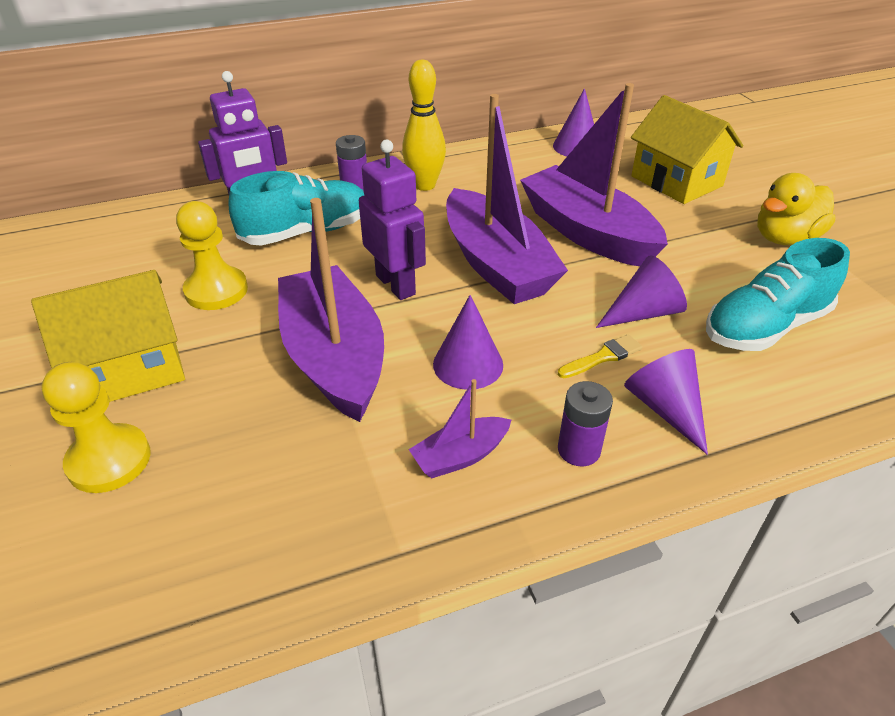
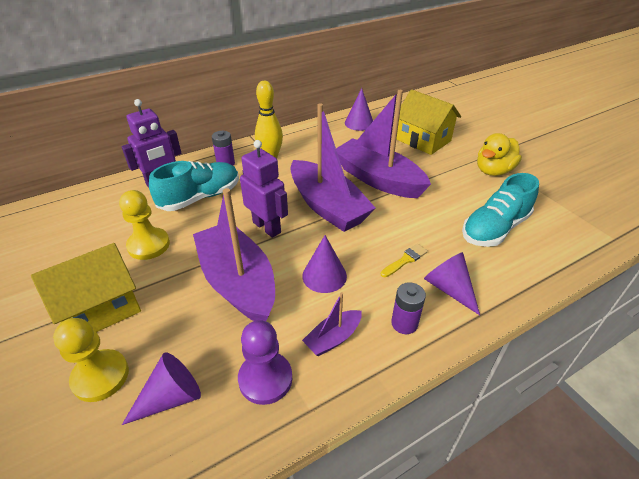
camera: 10 degrees left, 0 degrees up
(343, 499) = (265, 379): none -> purple pawn
(643, 313) = (422, 228): purple cone -> purple cone (171, 397)

